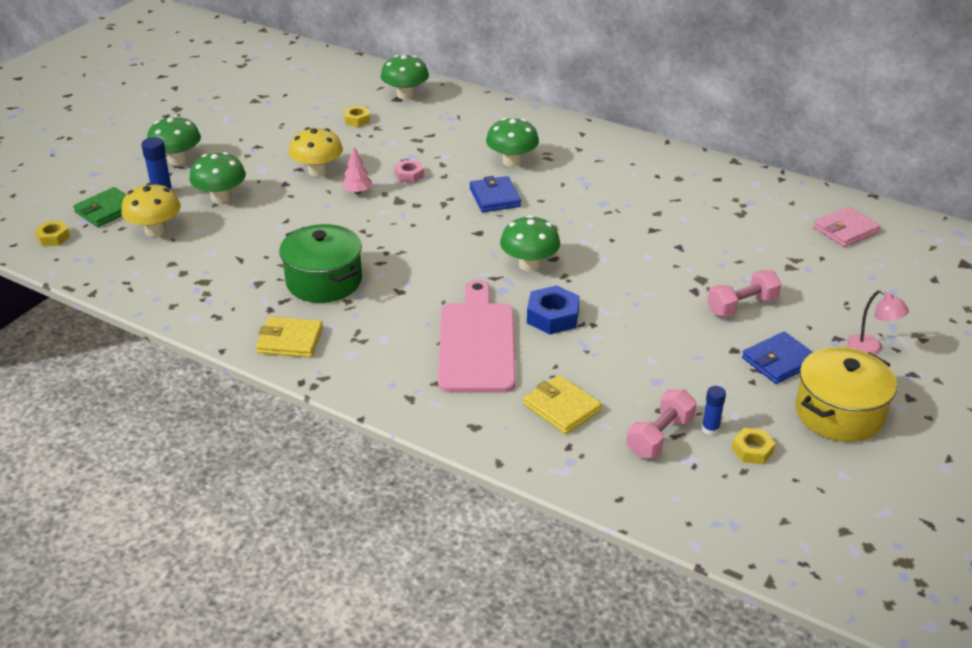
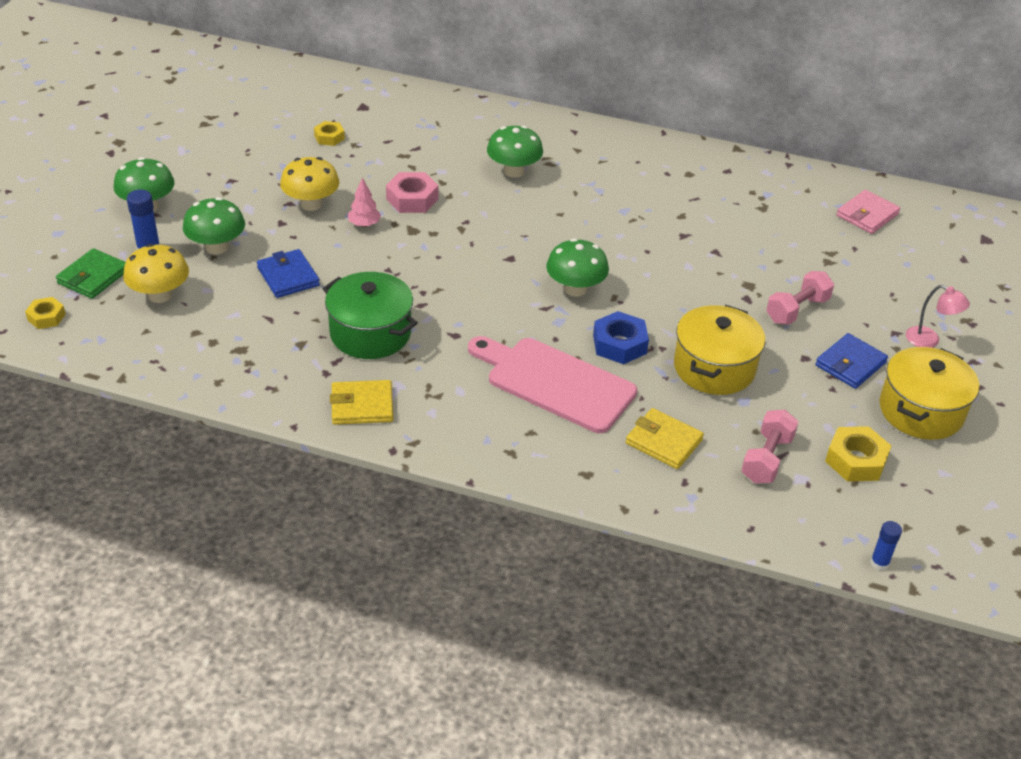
camera: 15 degrees left, 5 degrees up
(405, 95) = (370, 102): green mushroom -> none
(409, 175) = (412, 199): pink nut -> pink nut, size x1.59
(477, 342) = (555, 382): pink cutting board -> pink cutting board turned 45 degrees counterclockwise
(495, 197) = (512, 215): blue wallet -> blue wallet (288, 276)
(638, 348) = (714, 368): none -> yellow pot
(710, 429) = (810, 444): blue glue stick -> blue glue stick (879, 563)
(752, 450) = (855, 460): yellow nut -> yellow nut, size x1.59

